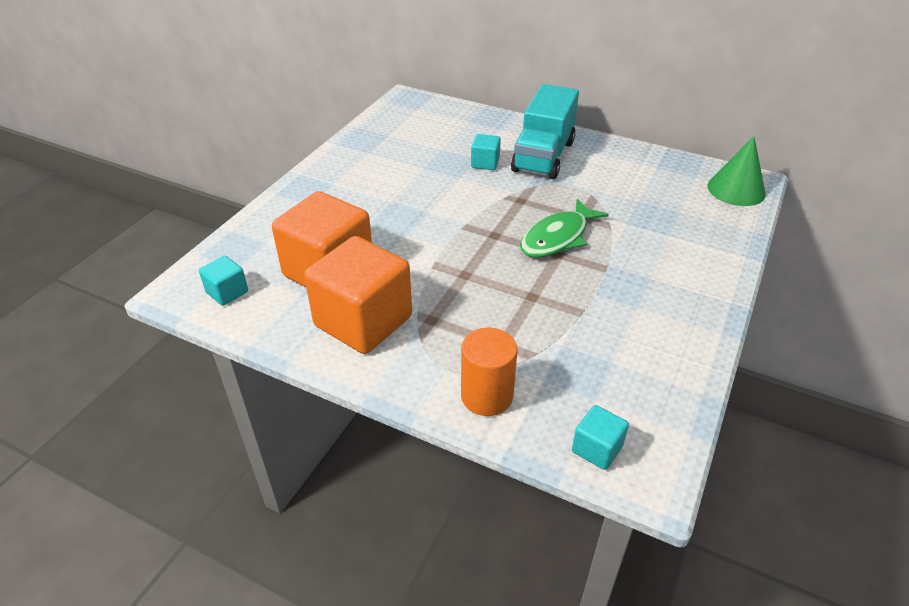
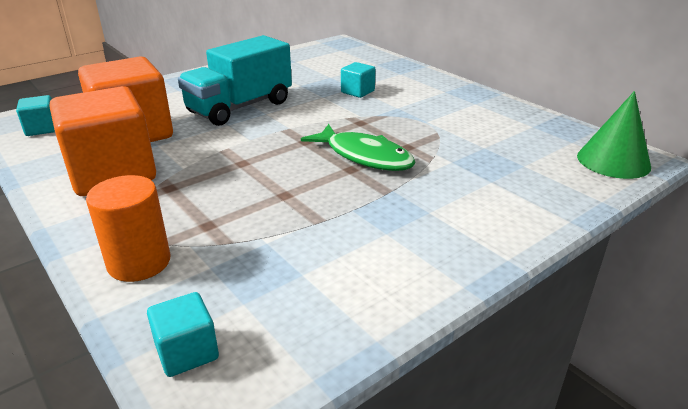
camera: 25 degrees right, 10 degrees down
(543, 156) = (419, 97): turquoise truck -> turquoise truck (240, 107)
(557, 237) = (364, 156): green fish -> green fish turned 120 degrees counterclockwise

